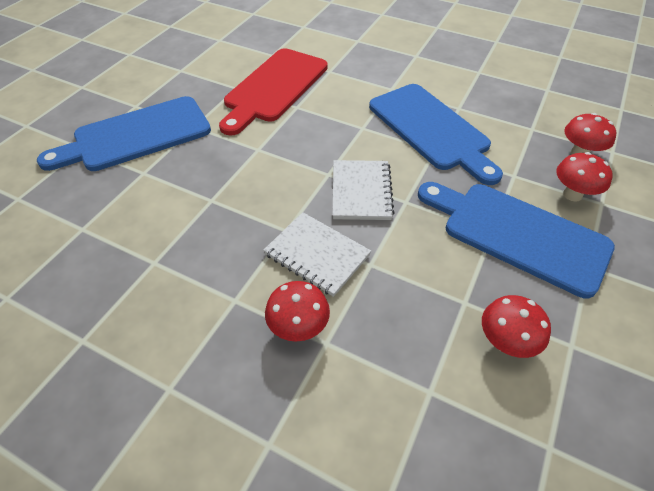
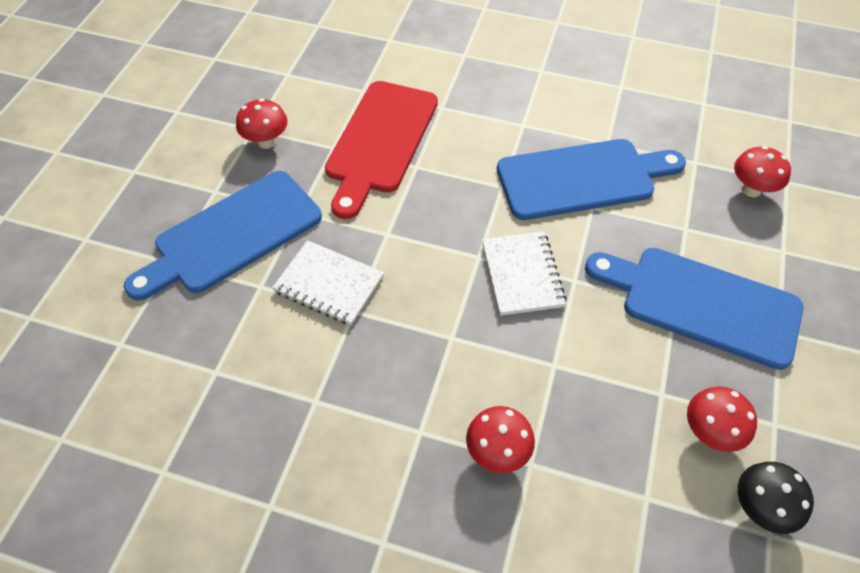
camera: 10 degrees left, 5 degrees up
(317, 255) = (493, 363): white notebook -> white notebook (329, 284)
(431, 129) = (582, 178): blue cutting board -> blue cutting board turned 60 degrees counterclockwise
(544, 420) = (760, 508): none -> black mushroom
(572, 194) = (751, 245): red mushroom -> red mushroom (266, 142)

